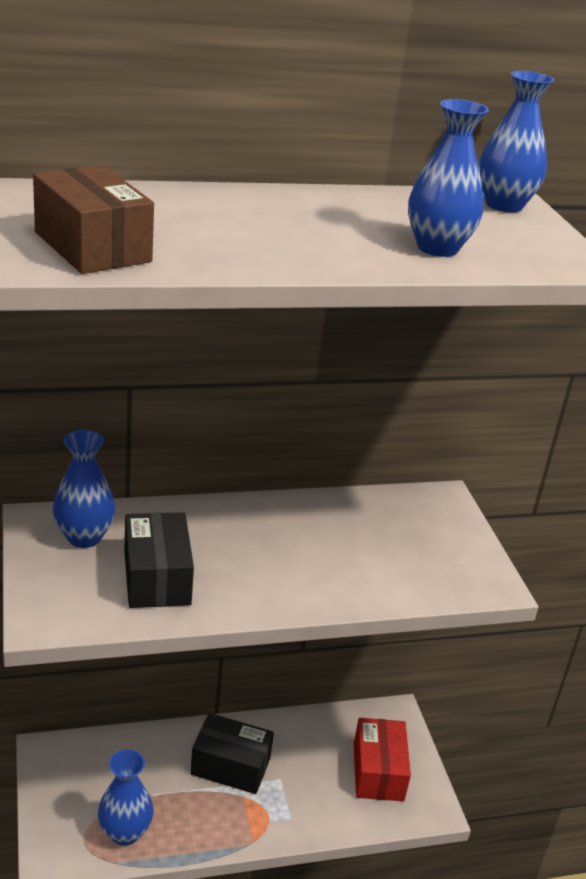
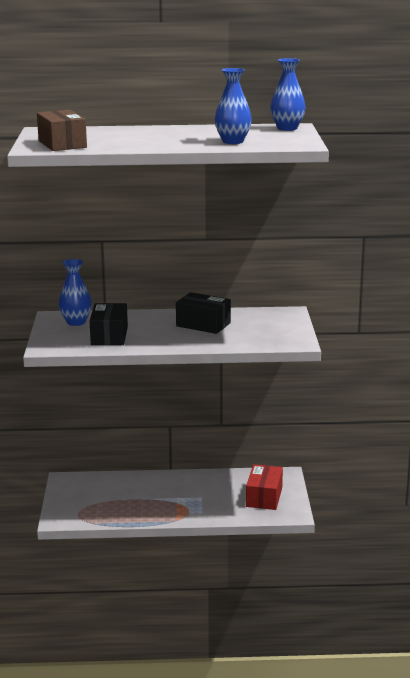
camera: 15 degrees right, 10 degrees down
(125, 832) = (102, 512): blue vase -> none
(230, 766) = (172, 490): black box -> black box (203, 324)

